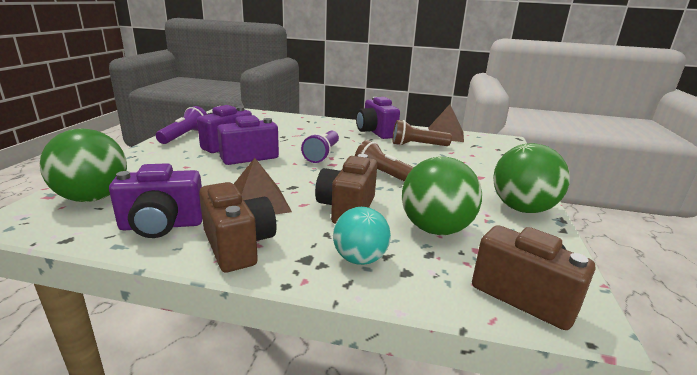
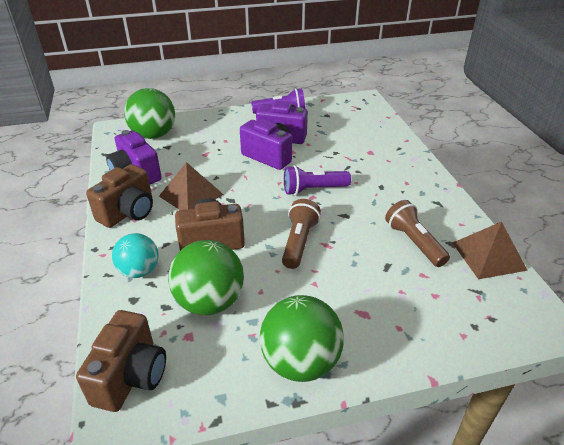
camera: 65 degrees right, 15 degrees up
(375, 132) = (420, 200): purple camera -> none

